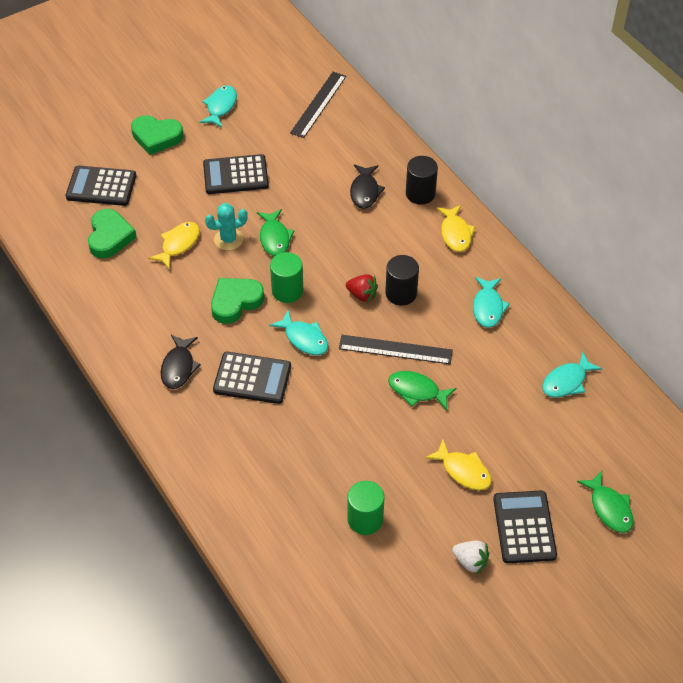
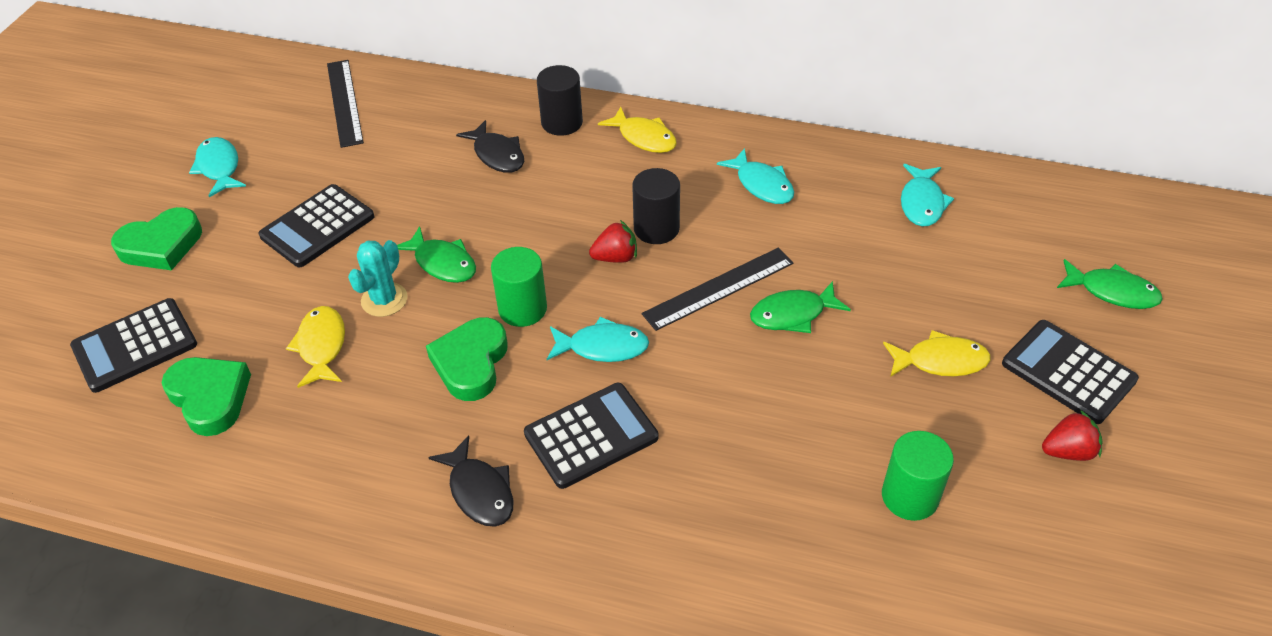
camera: 40 degrees left, 5 degrees down
(470, 561) = (1068, 451): white strawberry -> red strawberry

